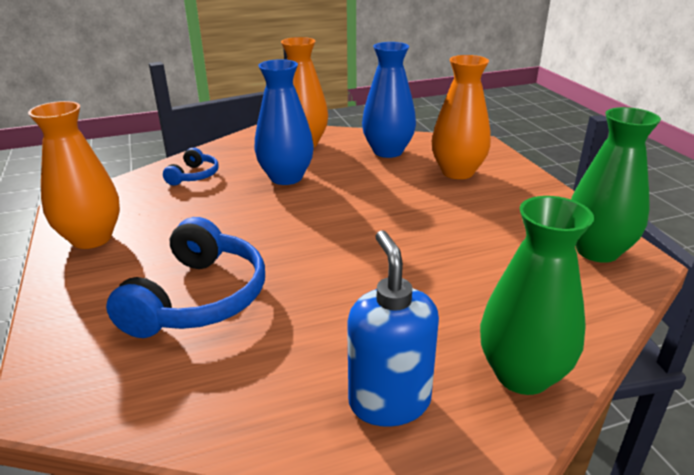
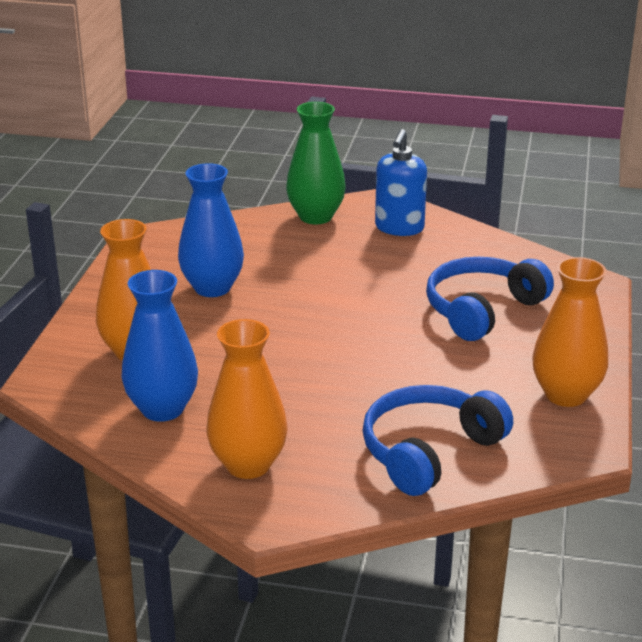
camera: 150 degrees left, 0 degrees up
(194, 176) = (429, 451): blue headphones -> blue headphones, size x1.94
(286, 177) = (322, 409): blue vase -> blue vase (212, 288)
(597, 251) = (156, 250): green vase -> none

